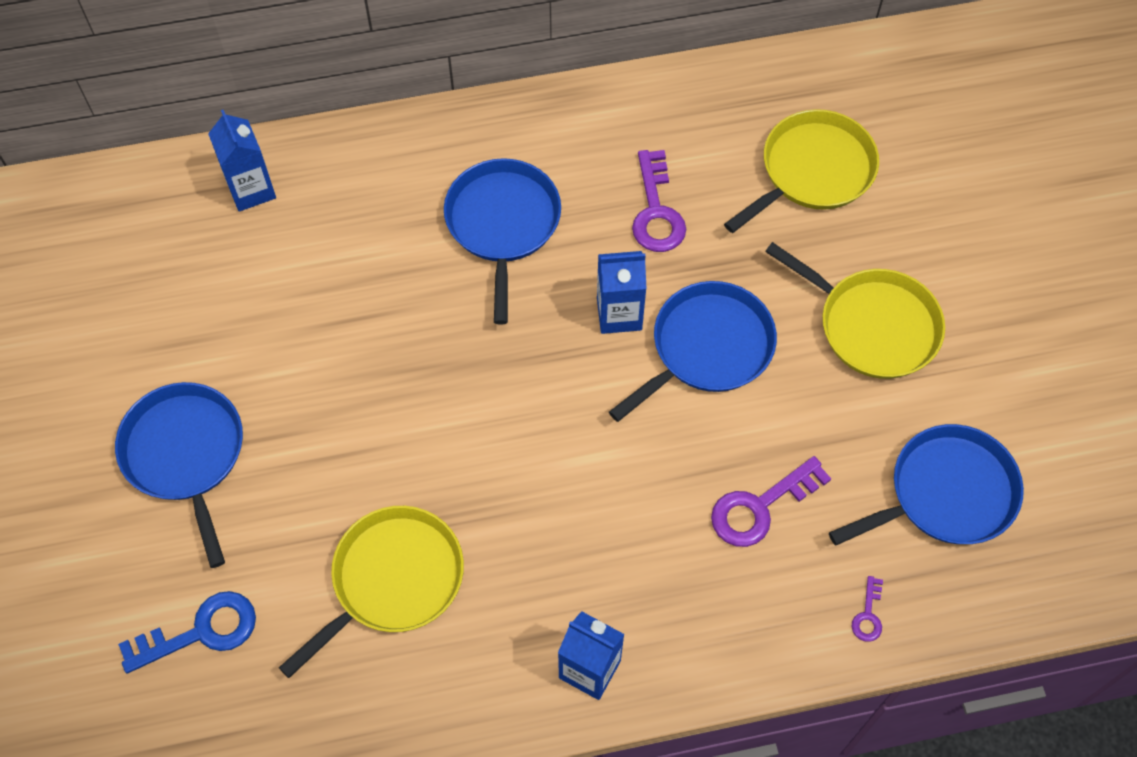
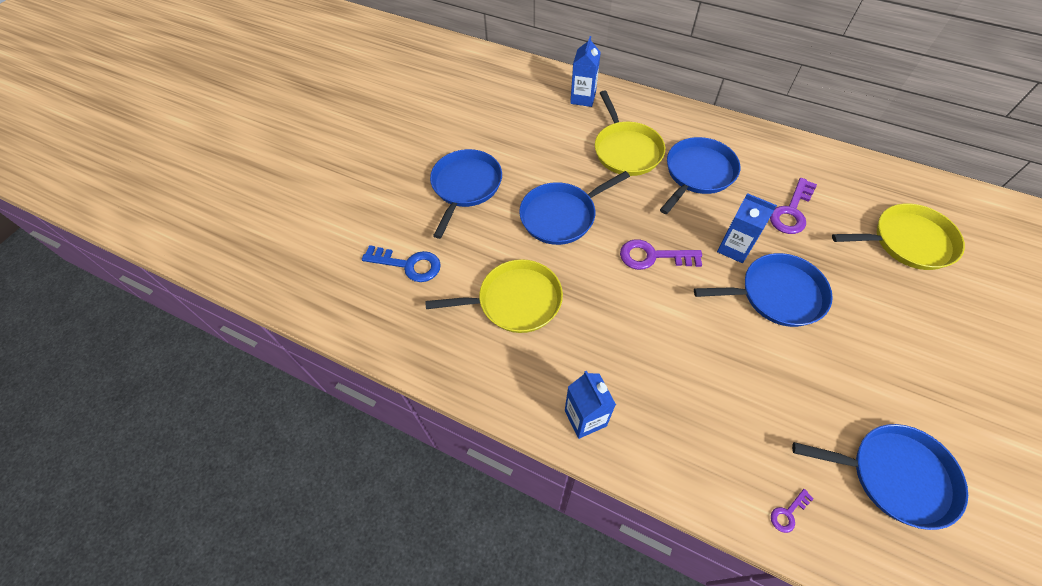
camera: 40 degrees right, 5 degrees down
(362, 412) = (561, 216): none -> blue pan
(760, 507) = (753, 399): purple key -> purple key (652, 256)
(873, 325) = (899, 344): yellow pan -> yellow pan (626, 150)

